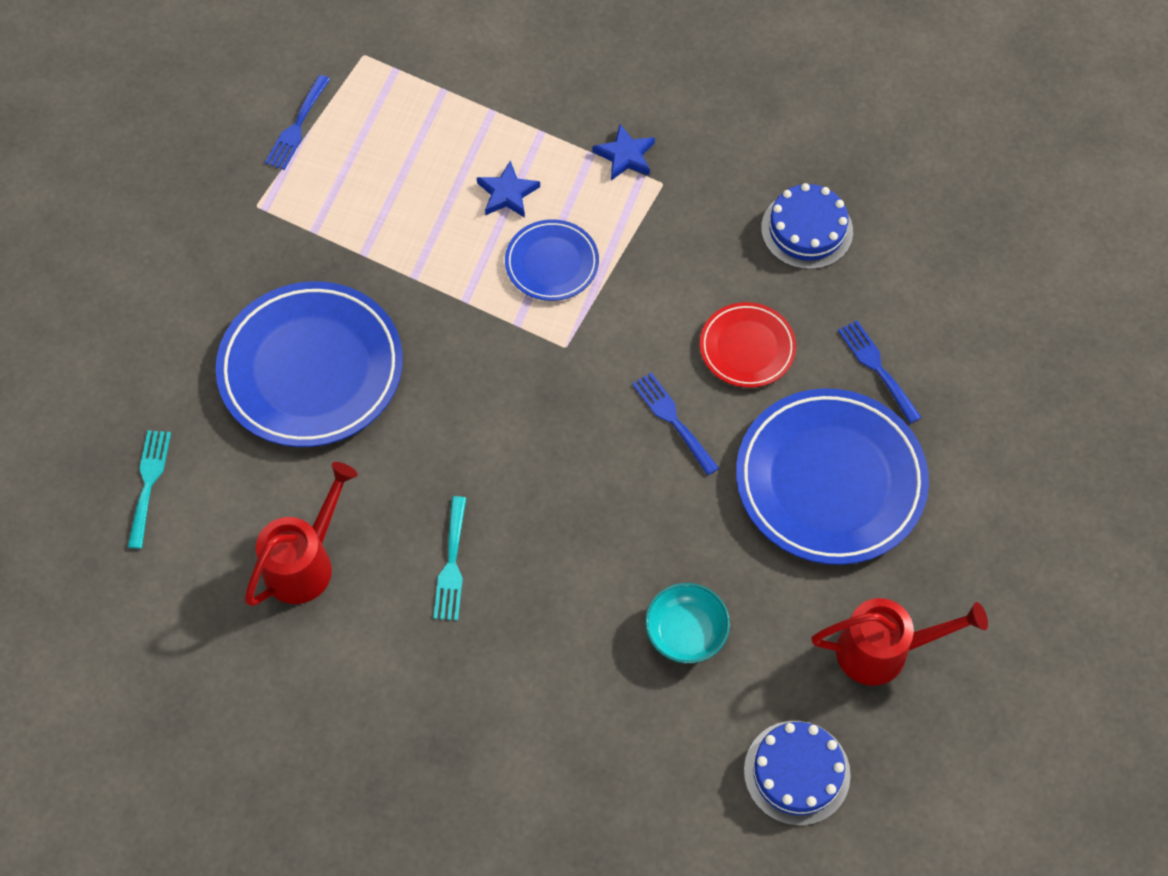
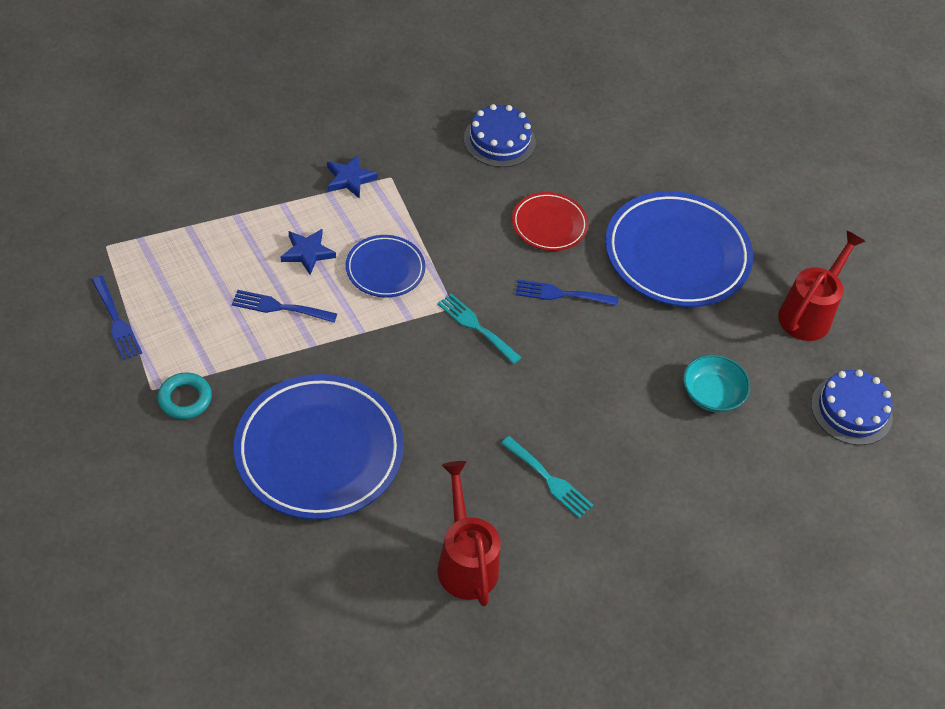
camera: 55 degrees left, 10 degrees down
(148, 483) = (304, 613): turquoise fork -> turquoise fork (476, 326)
(269, 235) = (185, 399): none -> turquoise ring
(877, 367) = (624, 180): blue fork -> blue fork (279, 307)

